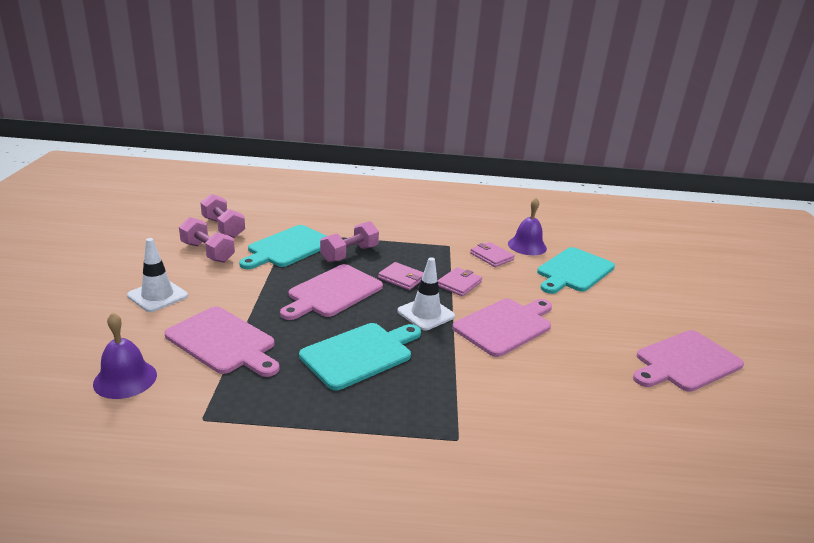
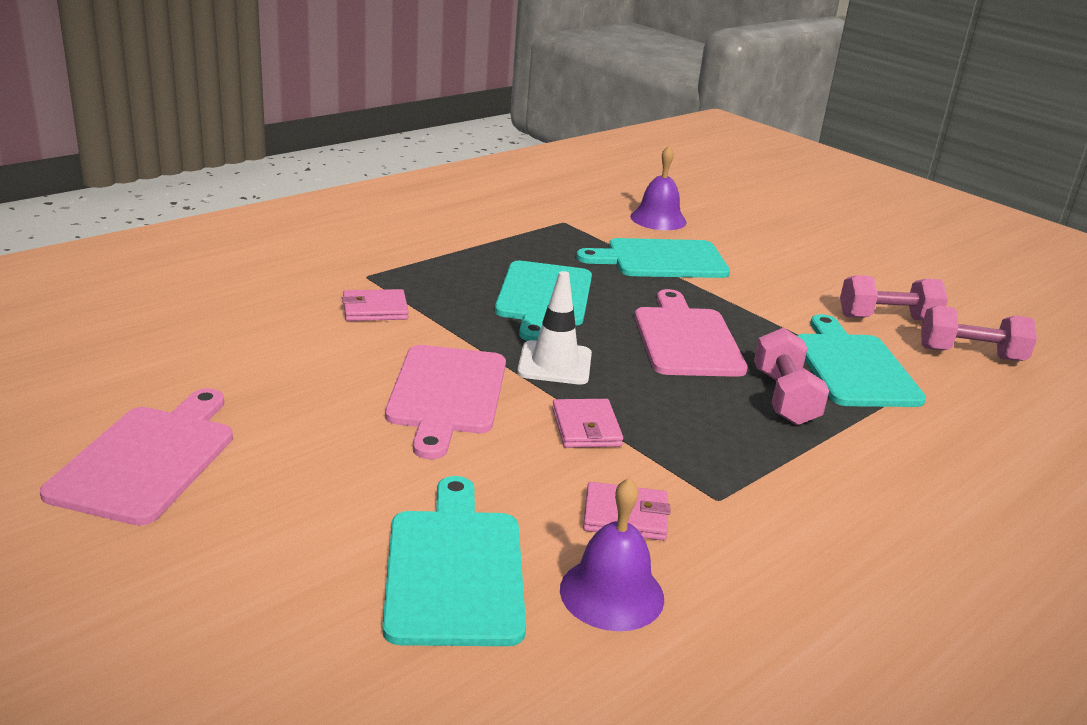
camera: 135 degrees right, 0 degrees up
(157, 296) = (794, 266): white traffic cone -> none
(223, 342) = (661, 260): pink cutting board -> turquoise cutting board
(401, 278) = (662, 396): pink wallet -> pink wallet (375, 309)

